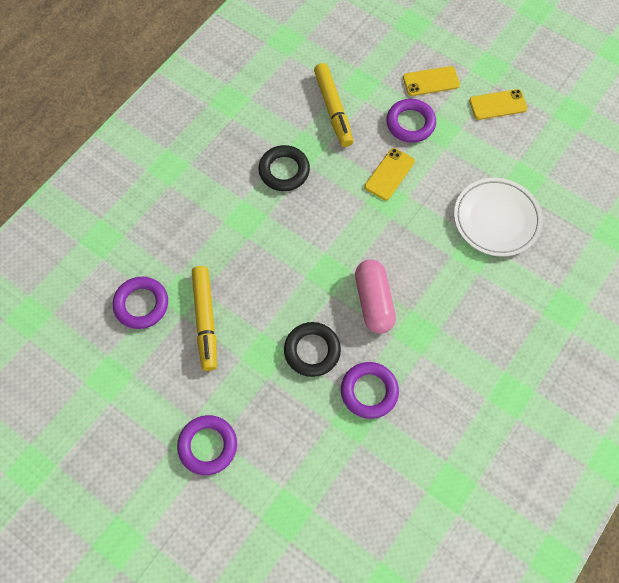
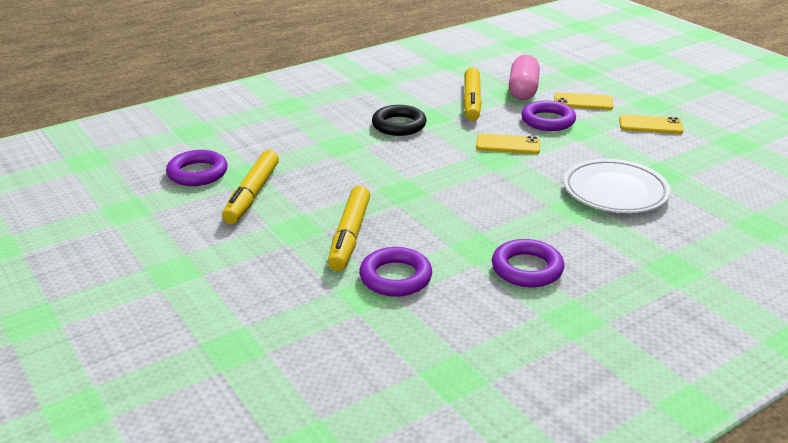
camera: 20 degrees right, 35 degrees down
(208, 446) = (186, 275): purple ring -> purple ring (527, 269)
(312, 351) = (349, 236): black ring -> yellow marker
(373, 301) = (441, 217): pink capsule -> pink capsule (523, 90)
(389, 174) = (508, 144): yellow phone -> yellow phone turned 45 degrees clockwise

